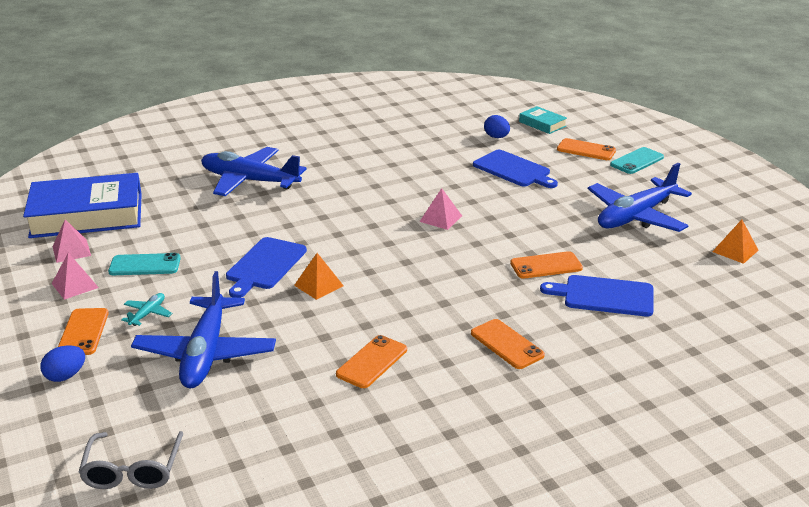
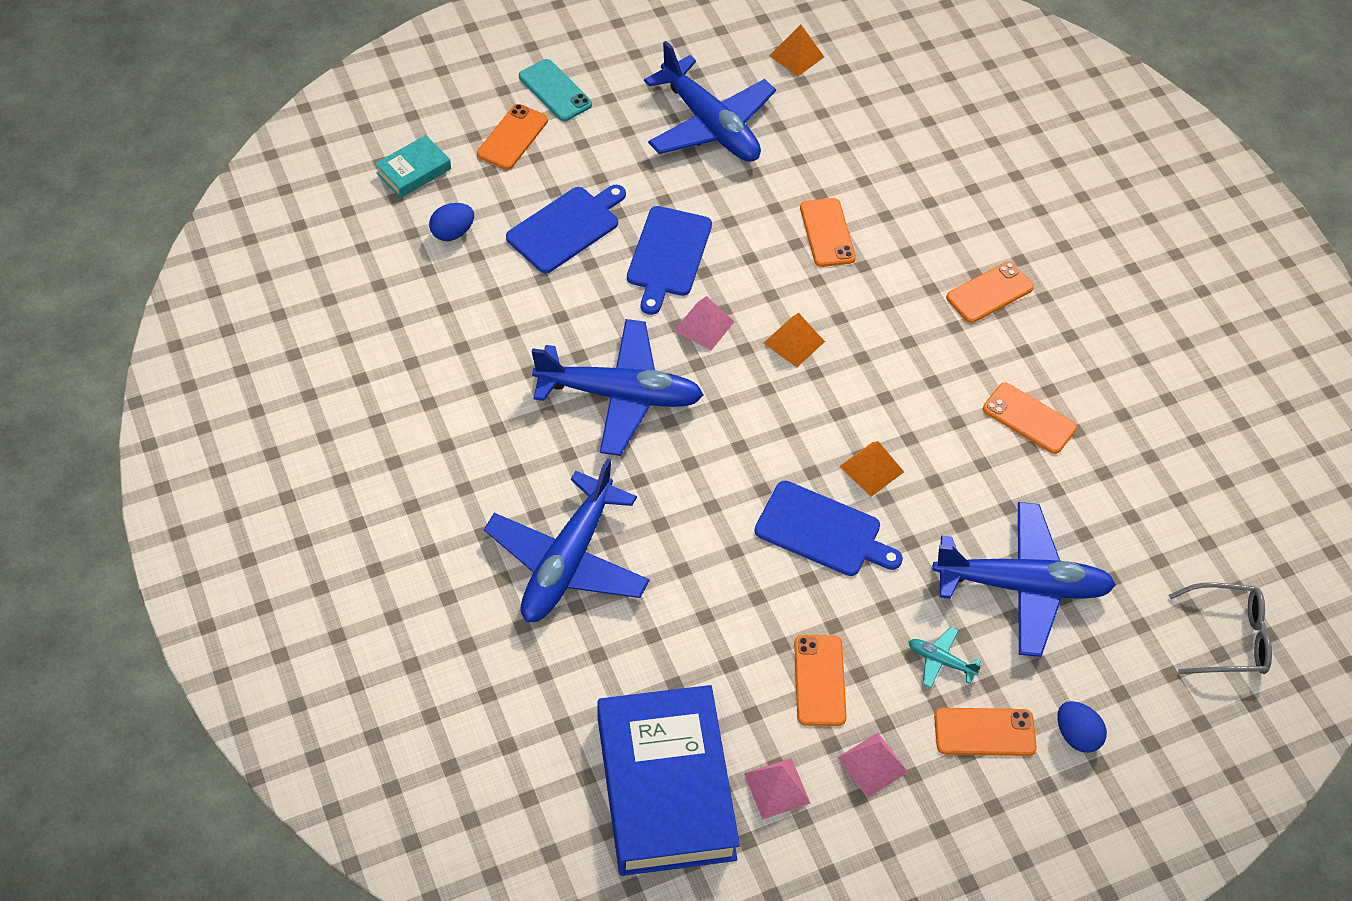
camera: 90 degrees left, 25 degrees up
(145, 265) = (819, 680): turquoise phone -> orange phone
(376, 192) = (620, 395): none -> blue plane
(433, 253) = (794, 342): none -> orange pyramid
(604, 296) = (892, 191): blue cutting board -> blue cutting board (668, 255)

